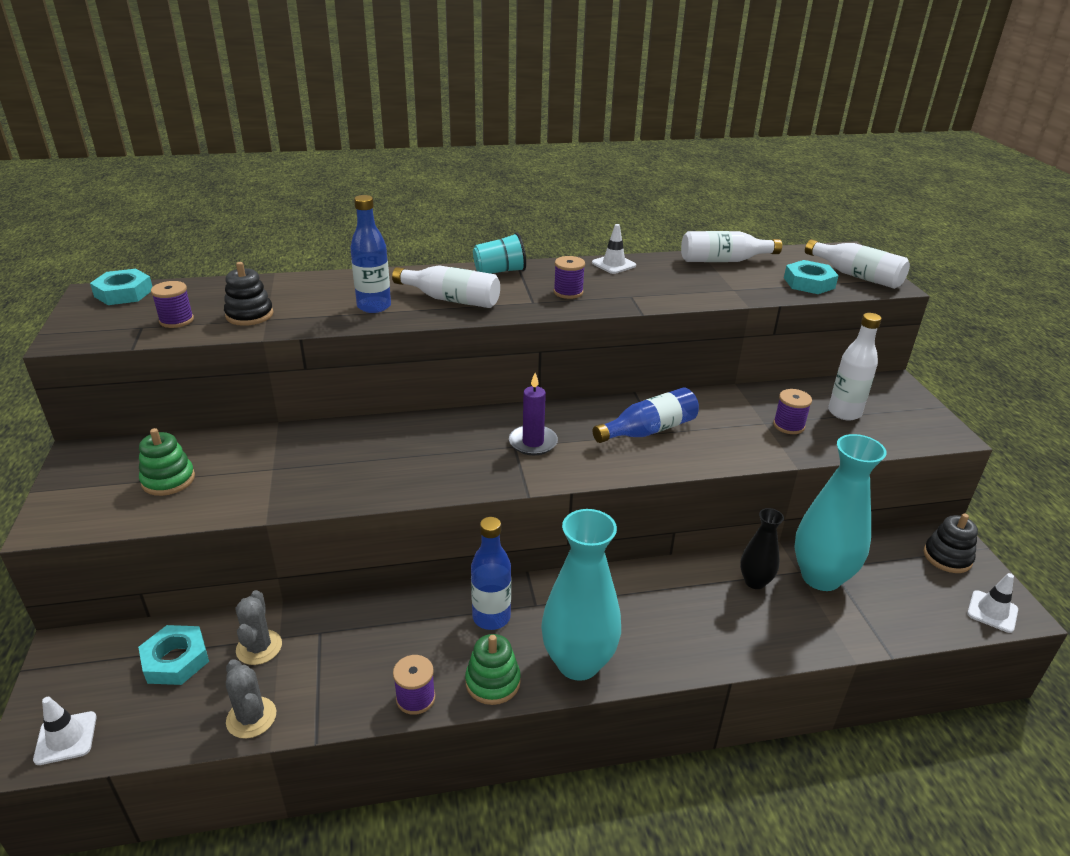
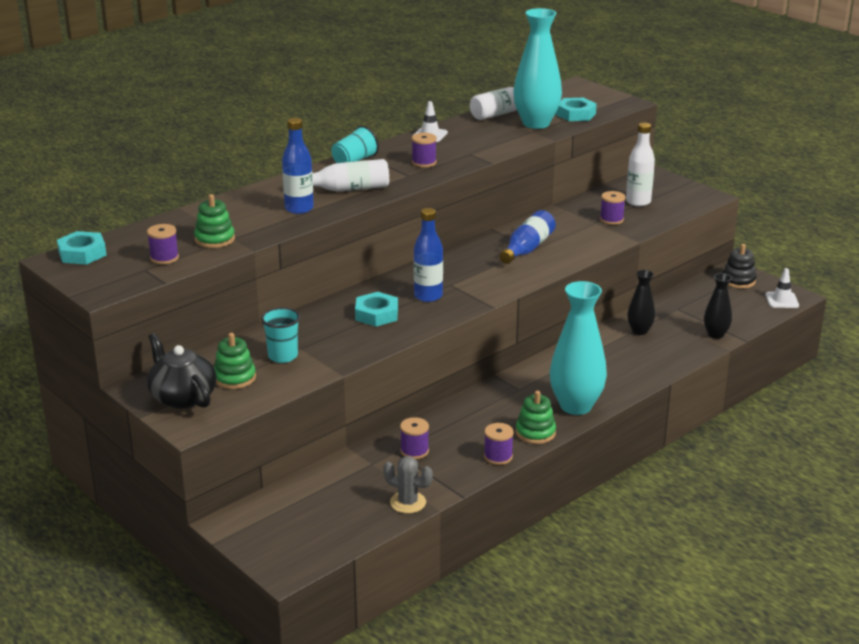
camera: 30 degrees left, 5 degrees down
(66, 738) = (300, 556): white traffic cone -> none
(95, 483) = (182, 397): none -> black teapot
(175, 660) = (317, 499): turquoise nut -> turquoise nut (376, 314)
(244, 471) = (283, 356): none -> turquoise cup
(249, 315) = (214, 239): black stacking toy -> green stacking toy
(259, 647) = (365, 473): grey cactus -> none
(338, 642) = (414, 451): none -> purple spool
(491, 617) = (498, 404): blue bottle -> blue bottle (428, 296)
(533, 442) = (460, 278): purple candle -> none
(820, 577) = (675, 315): turquoise vase -> turquoise vase (536, 123)
(854, 629) = (715, 334): none -> black vase
(856, 276) = (600, 101): white bottle -> none

